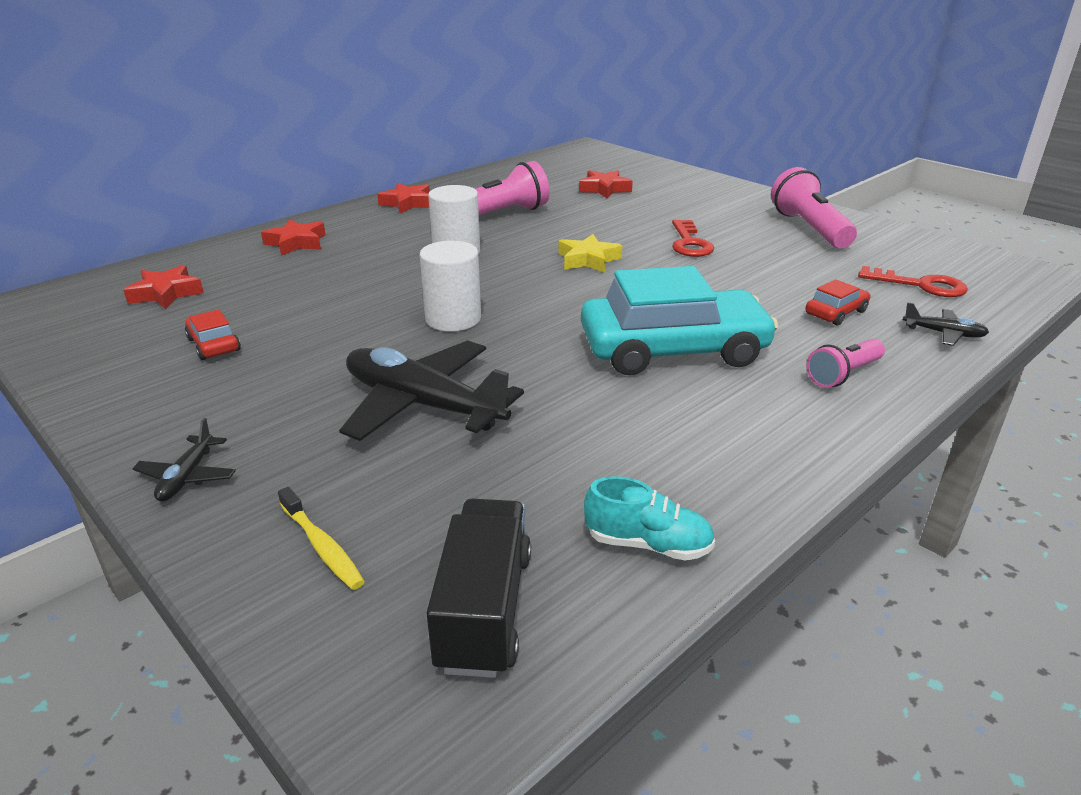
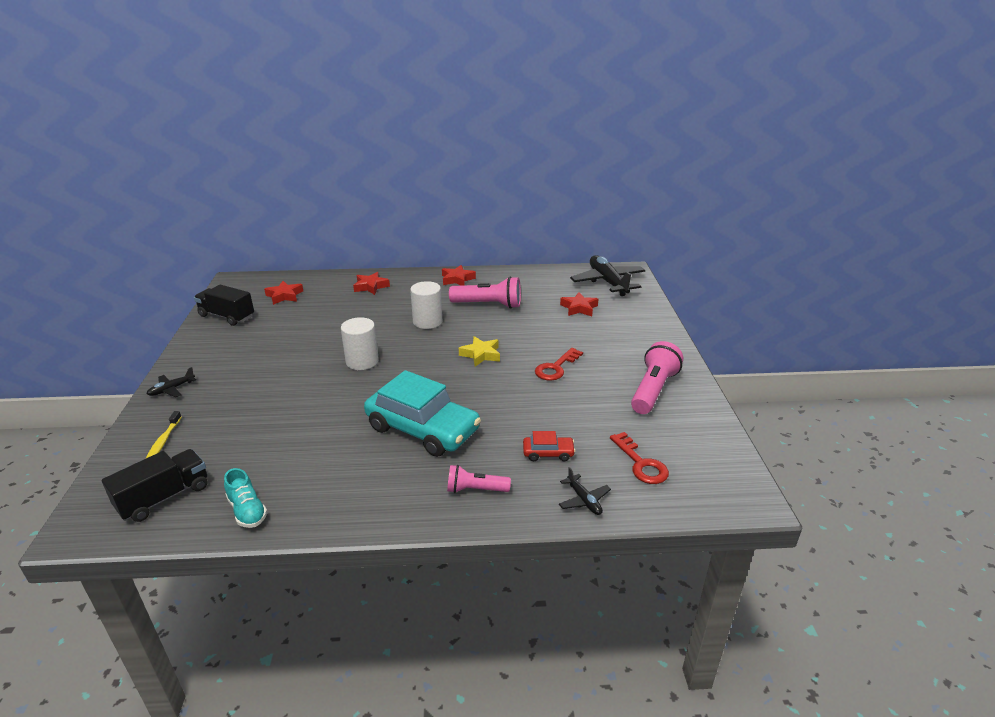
camera: 40 degrees right, 0 degrees up
(101, 350) = (227, 316): none -> black truck
(213, 345) = (261, 331): red car -> none
(423, 405) = (281, 400): black plane -> black plane (608, 282)

